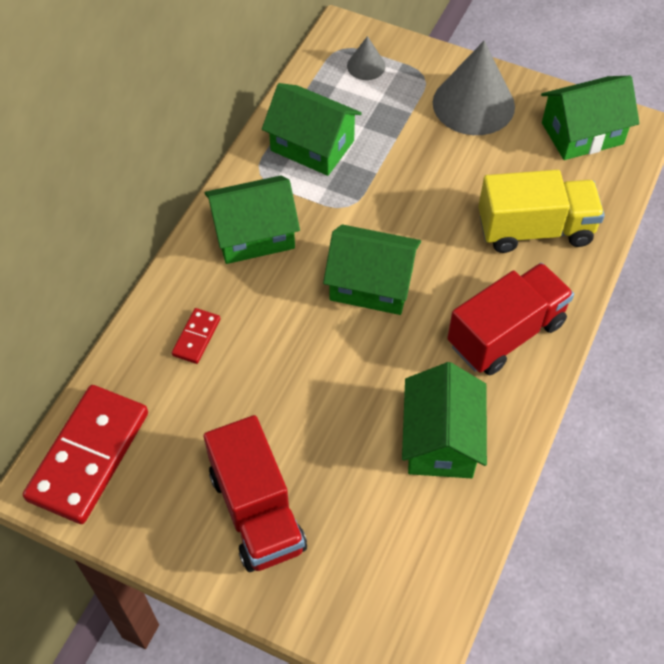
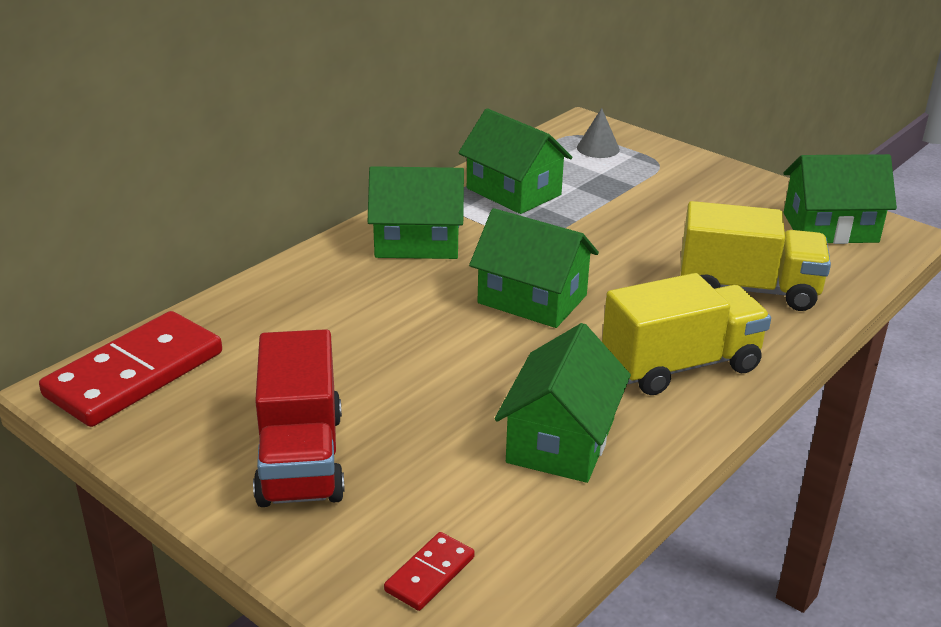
camera: 15 degrees right, 25 degrees down
(196, 337) = (311, 305): red domino -> red domino (429, 574)
(473, 104) = (708, 189): grey cone -> none
(506, 333) = (680, 365): red truck -> yellow truck

